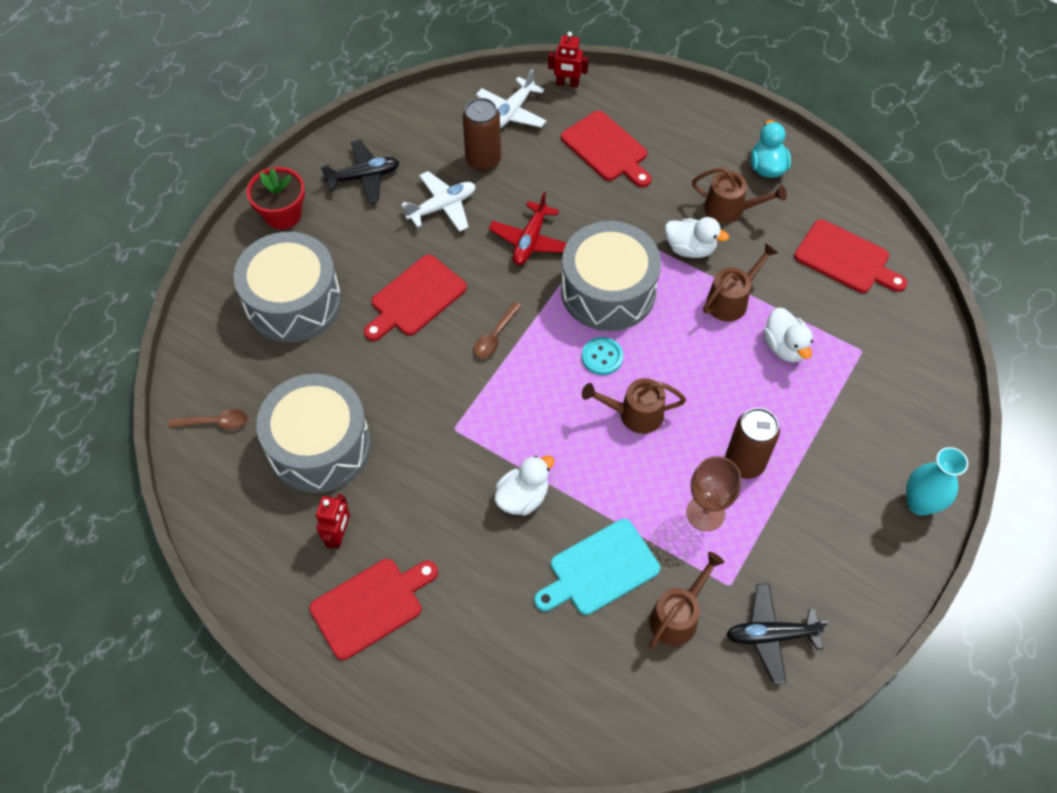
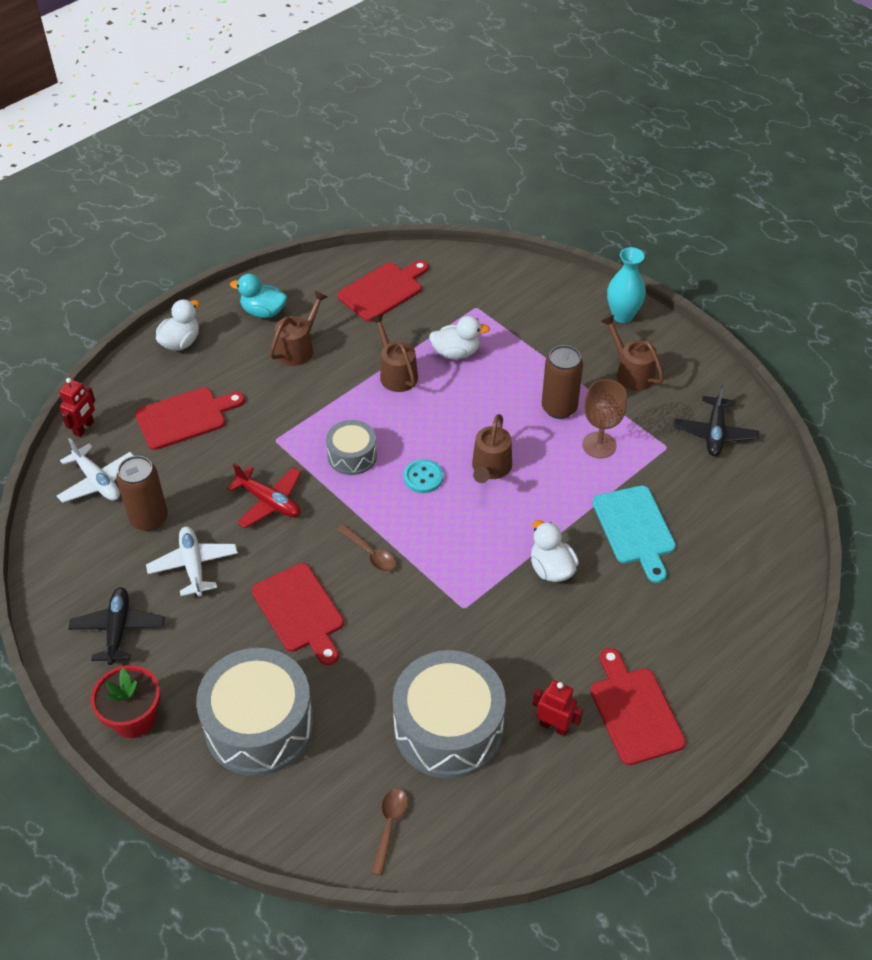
camera: 75 degrees left, 10 degrees down
(608, 290) = (352, 456): grey drum -> grey drum, size x0.53
(678, 615) = (687, 486): brown watering can -> brown watering can (630, 372)
(690, 248) = (329, 386): white duck -> white duck (180, 342)

